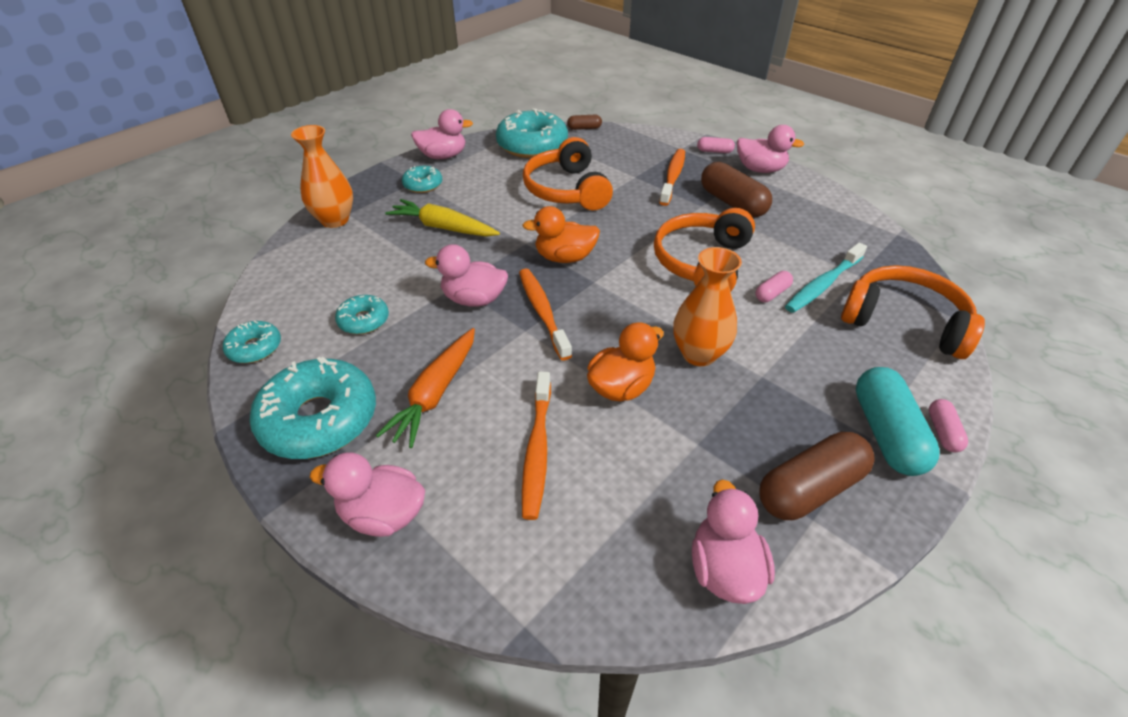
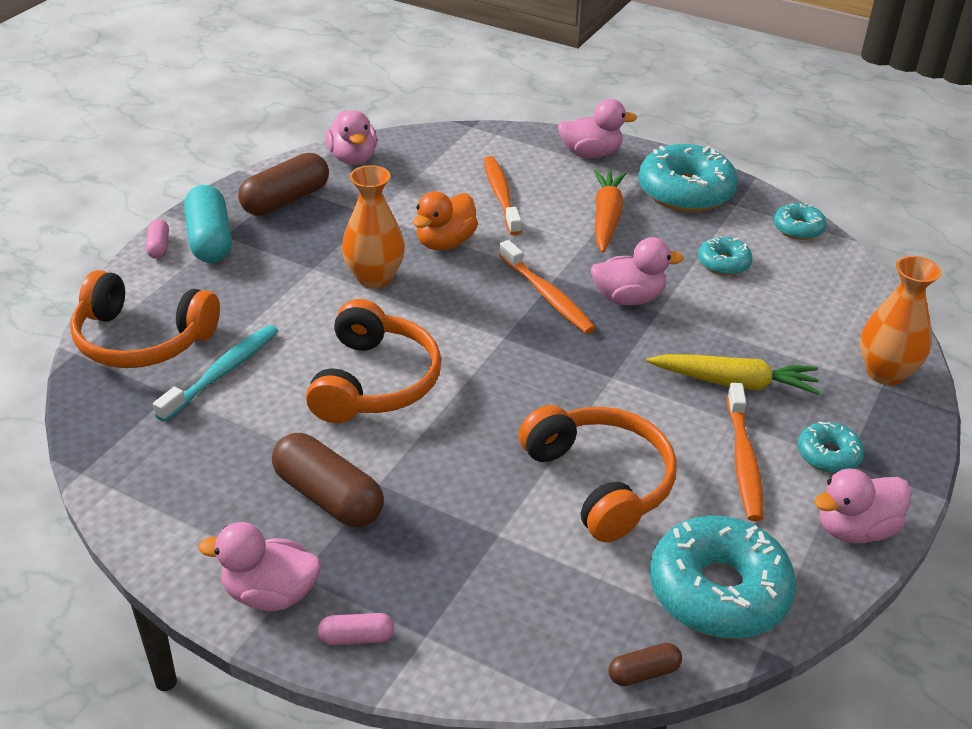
camera: 165 degrees right, 5 degrees down
(564, 257) = (552, 363): orange duck -> none
(672, 177) = (432, 544): orange toothbrush -> orange toothbrush (743, 460)
(772, 293) = (289, 352): pink capsule -> none

